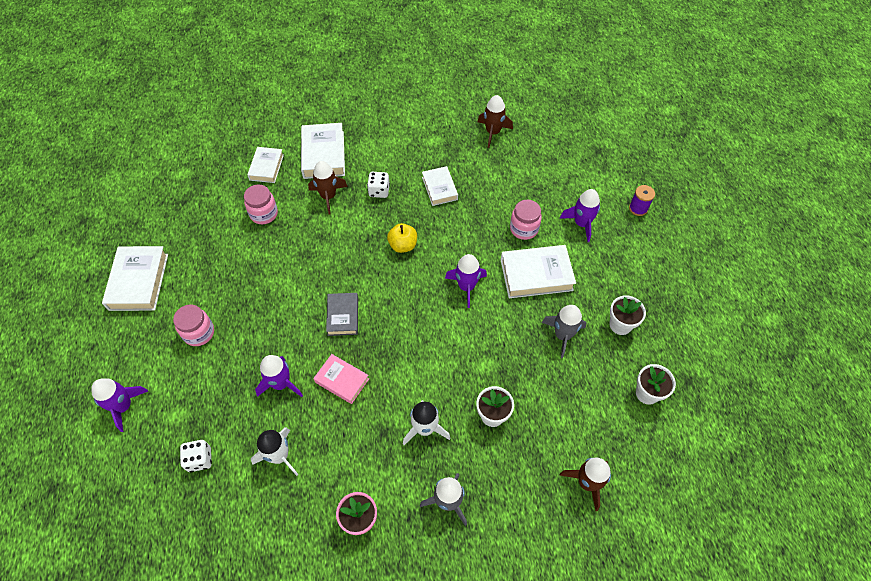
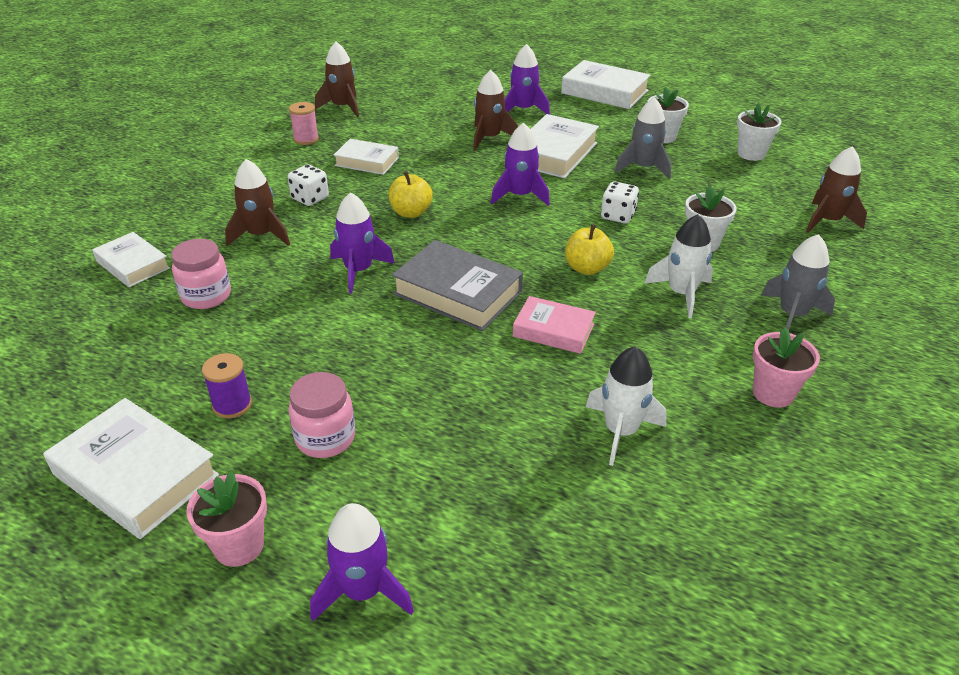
camera: 55 degrees left, 20 degrees down
(123, 346) = (239, 546): none -> pink flower pot
(200, 459) = (555, 523): white dice -> white dice (618, 216)
(281, 383) = (504, 385): purple rocket -> purple rocket (358, 271)
(323, 155) = (191, 214): white book -> white book (604, 92)
(342, 380) = (553, 330): pink book -> pink book turned 45 degrees clockwise
(343, 316) = (457, 293): grey book -> grey book, size x1.59
(414, 365) = (587, 268): none -> yellow apple
(439, 144) = (306, 139): none -> pink spool
(524, 229) = (489, 138): pink jar -> brown rocket
(638, 208) = (542, 80): purple spool -> purple spool (232, 405)

